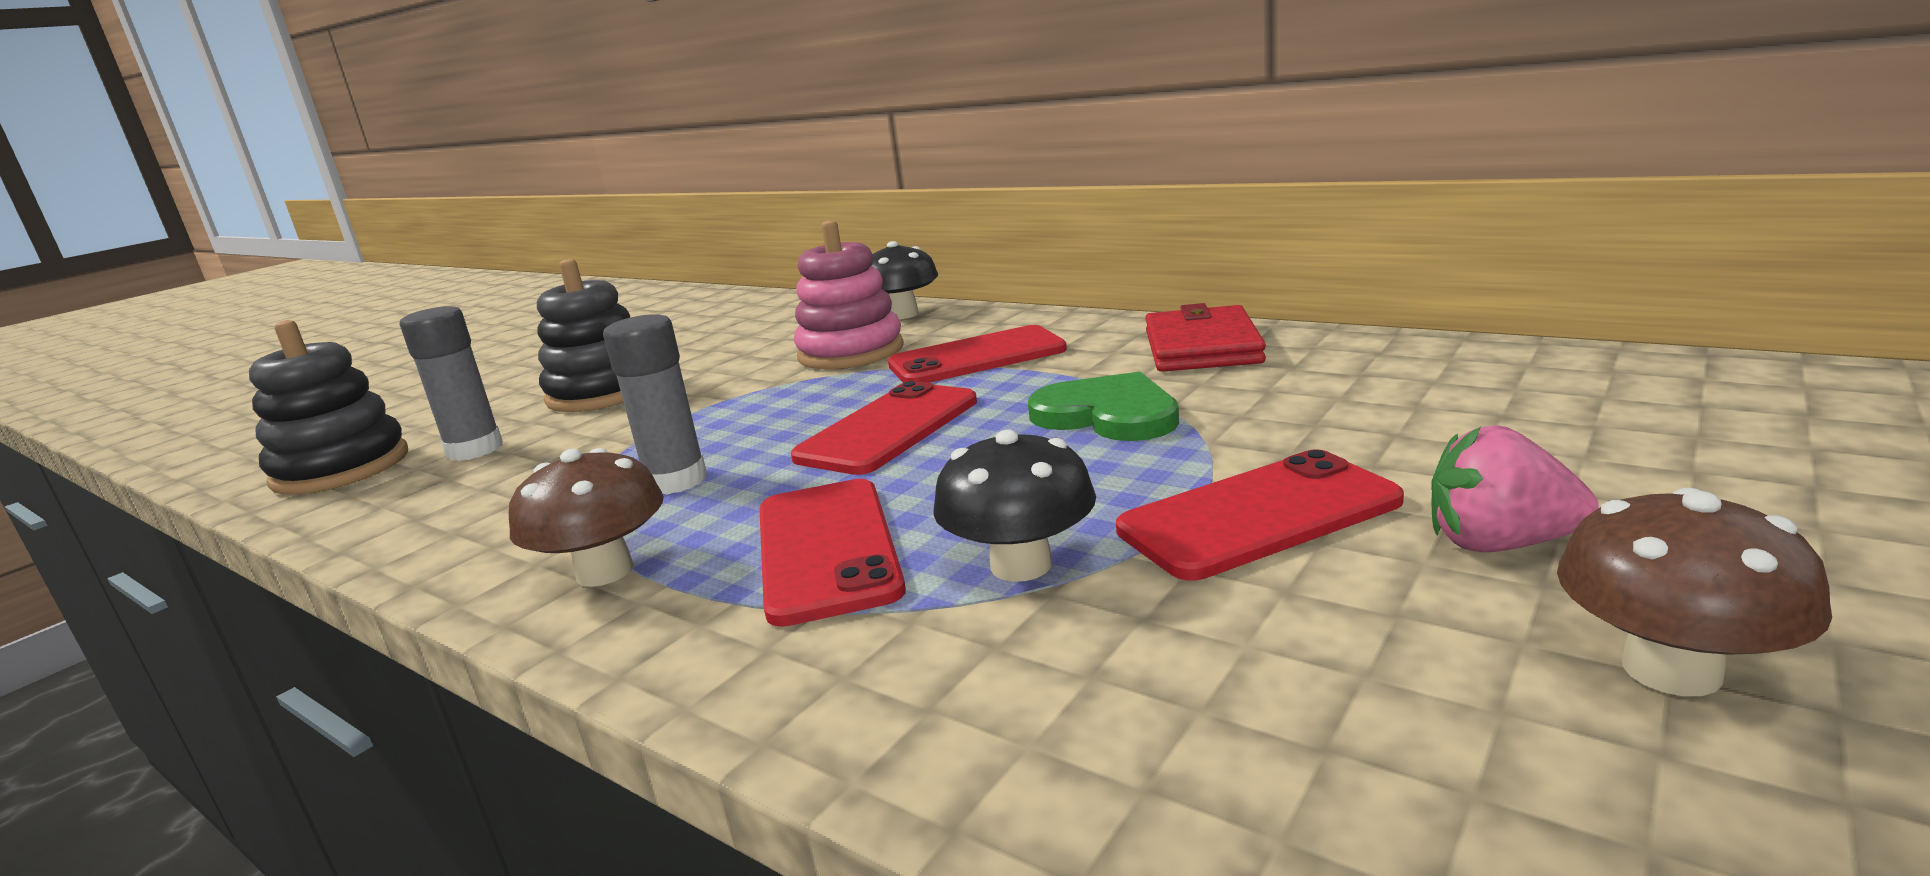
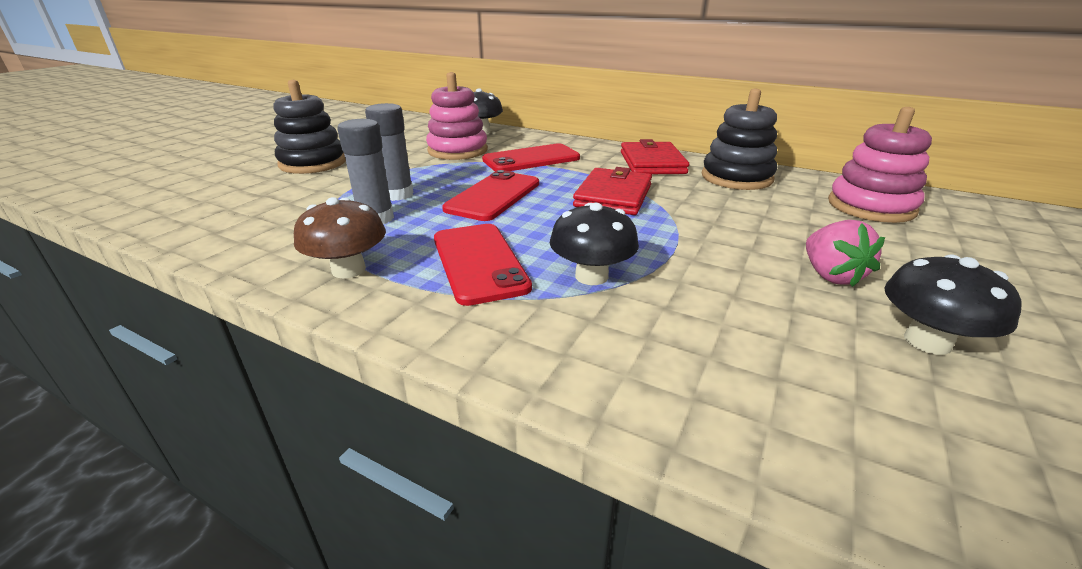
camera: 10 degrees left, 10 degrees up
(341, 468) = (153, 198): black stacking toy -> black stacking toy (736, 178)
(475, 450) = (240, 192): grey glue stick -> grey glue stick (397, 194)
(1107, 414) = (613, 196): green heart -> red wallet
(1258, 516) = (708, 255): red phone -> none
(1499, 544) = (830, 275): pink strawberry -> pink strawberry turned 105 degrees counterclockwise
(1631, 401) = (870, 207): none -> pink stacking toy
(1671, 670) = (927, 341): brown mushroom -> black mushroom

